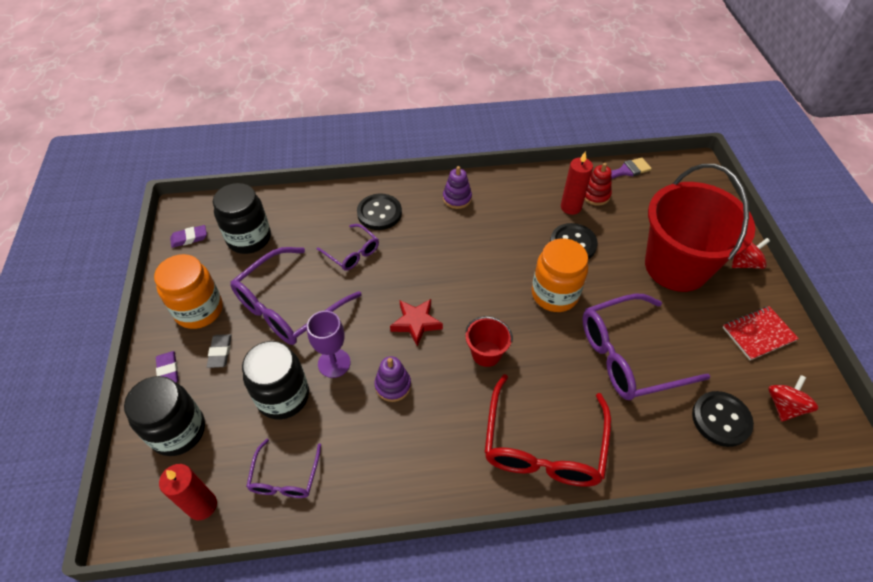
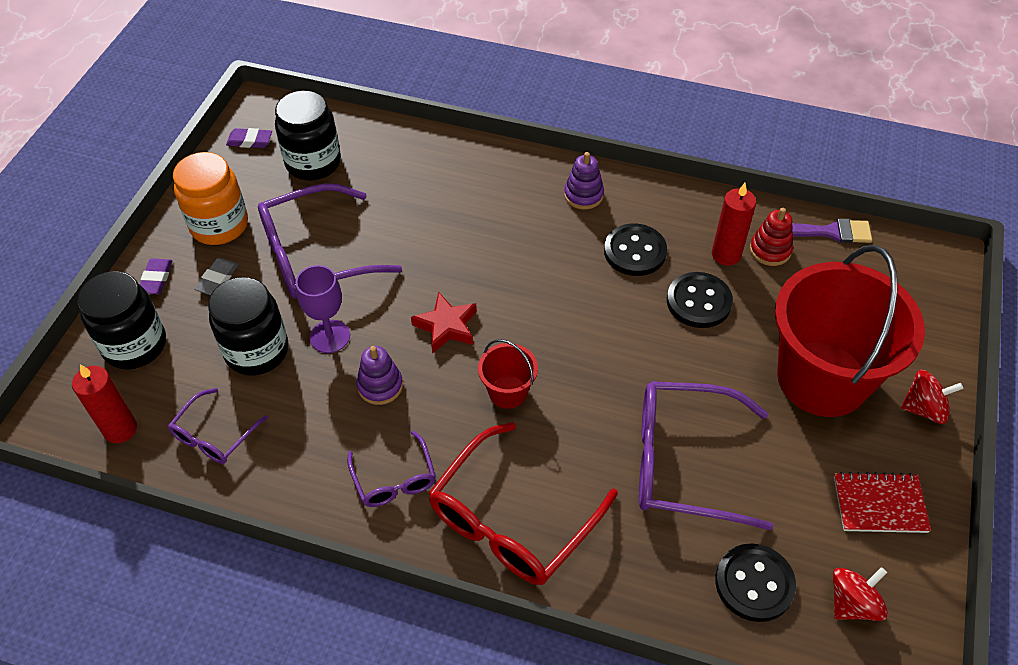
camera: 25 degrees right, 0 degrees up
(352, 253) = (419, 219): purple glasses -> purple glasses (394, 479)
(379, 213) = (477, 182): black button -> black button (635, 251)
(554, 294) = (635, 354): orange jar -> none

